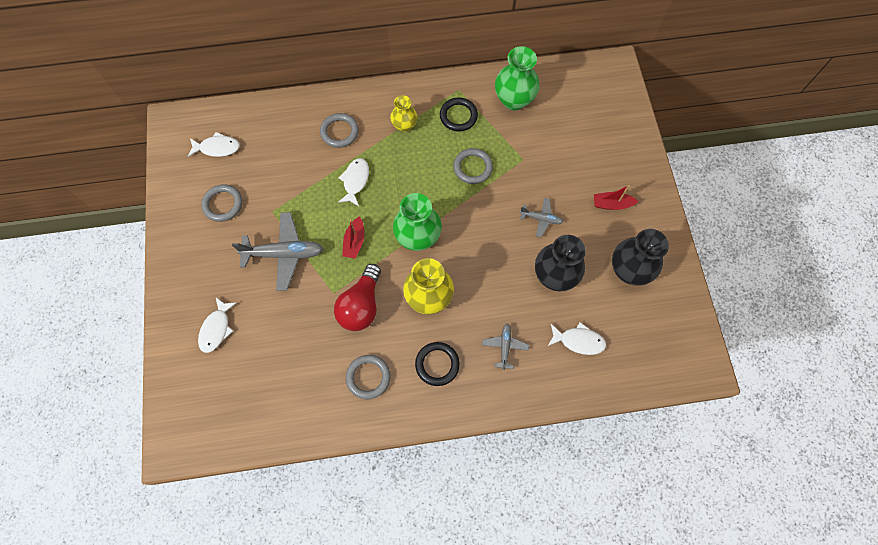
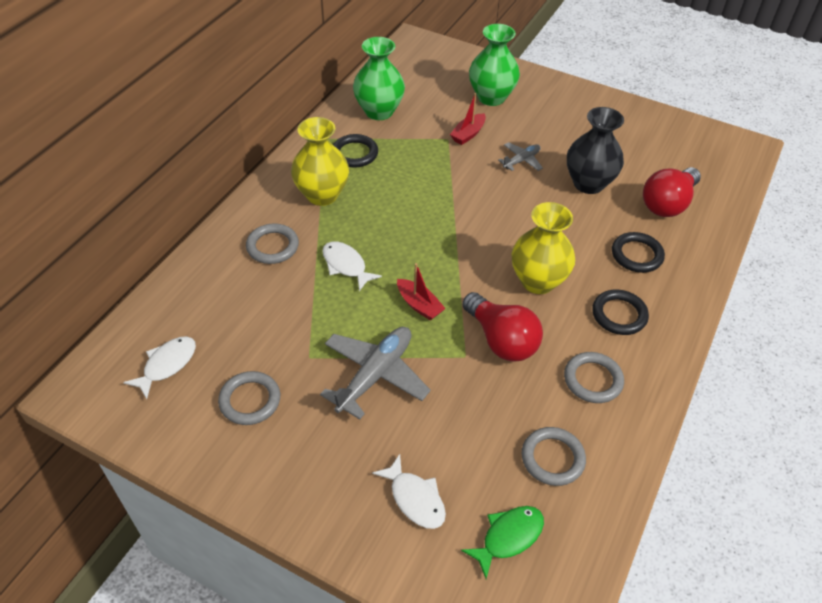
camera: 55 degrees left, 20 degrees down
(223, 392) = (508, 537): none -> green fish
(404, 125) = (322, 195): yellow vase -> yellow vase, size x1.66
(418, 237) = (461, 253): green vase -> green vase (491, 97)
(472, 167) = (422, 174): grey ring -> grey ring (552, 458)
(504, 347) = (636, 255): grey plane -> black ring
(578, 341) = (667, 204): white fish -> red light bulb
(611, 204) = (547, 113): red boat -> red boat (468, 134)
(629, 270) = (621, 138): black vase -> none

